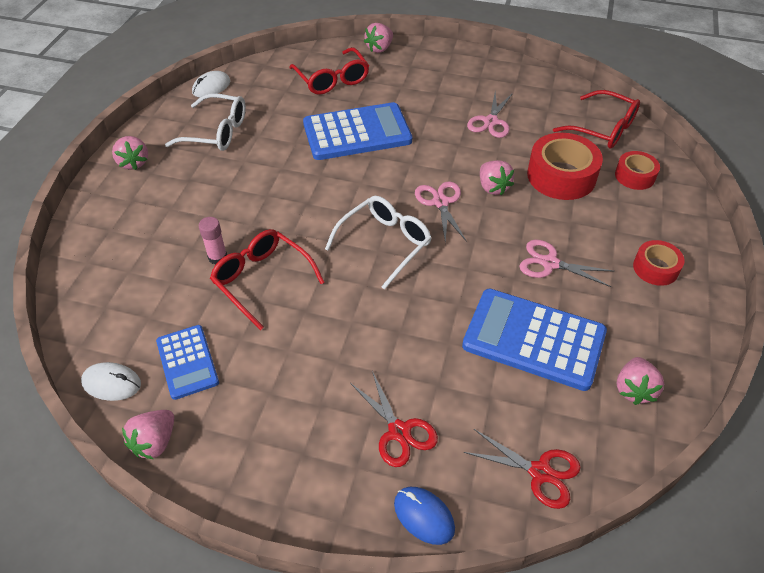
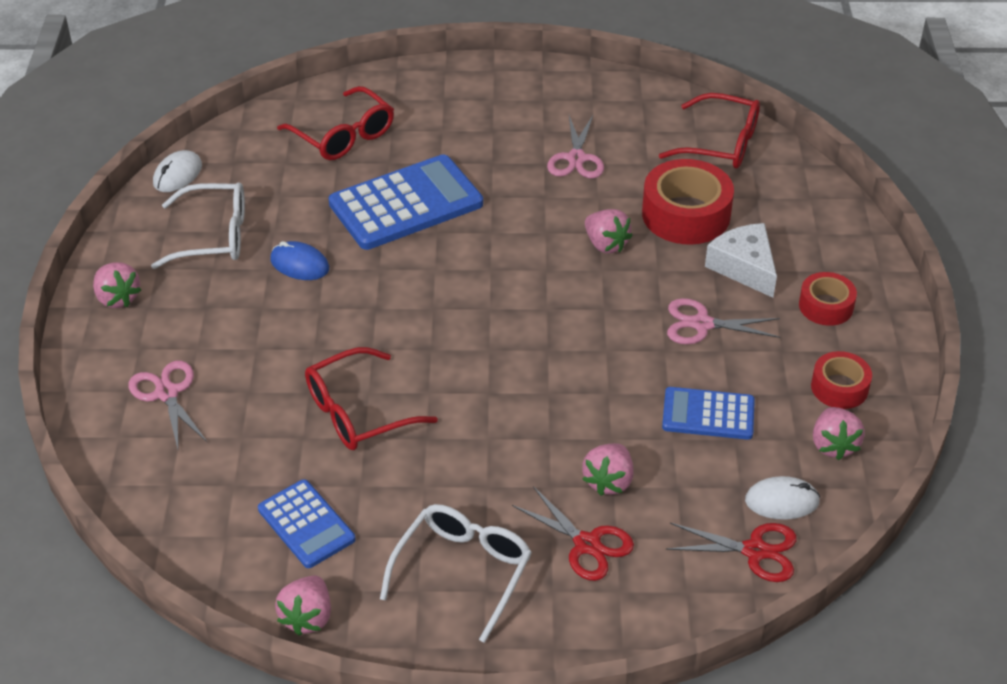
camera: 15 degrees left, 5 degrees down
(112, 383) = (223, 567): white mouse -> white mouse (782, 501)
(217, 257) = (289, 396): pink glue stick -> none
(262, 280) = (357, 412): red glasses -> red glasses turned 60 degrees counterclockwise
(379, 48) = (392, 80): pink strawberry -> pink strawberry (609, 481)
(385, 243) = (495, 339): white glasses -> white glasses (463, 571)
(424, 516) = (643, 621): blue mouse -> blue mouse (299, 264)
(440, 202) = (547, 275): pink scissors -> pink scissors (167, 393)
(534, 339) = (708, 414): blue calculator -> blue calculator, size x0.58
(596, 224) = (744, 267): none -> white cheese
(635, 176) = (775, 198): red tape -> red tape (839, 387)

